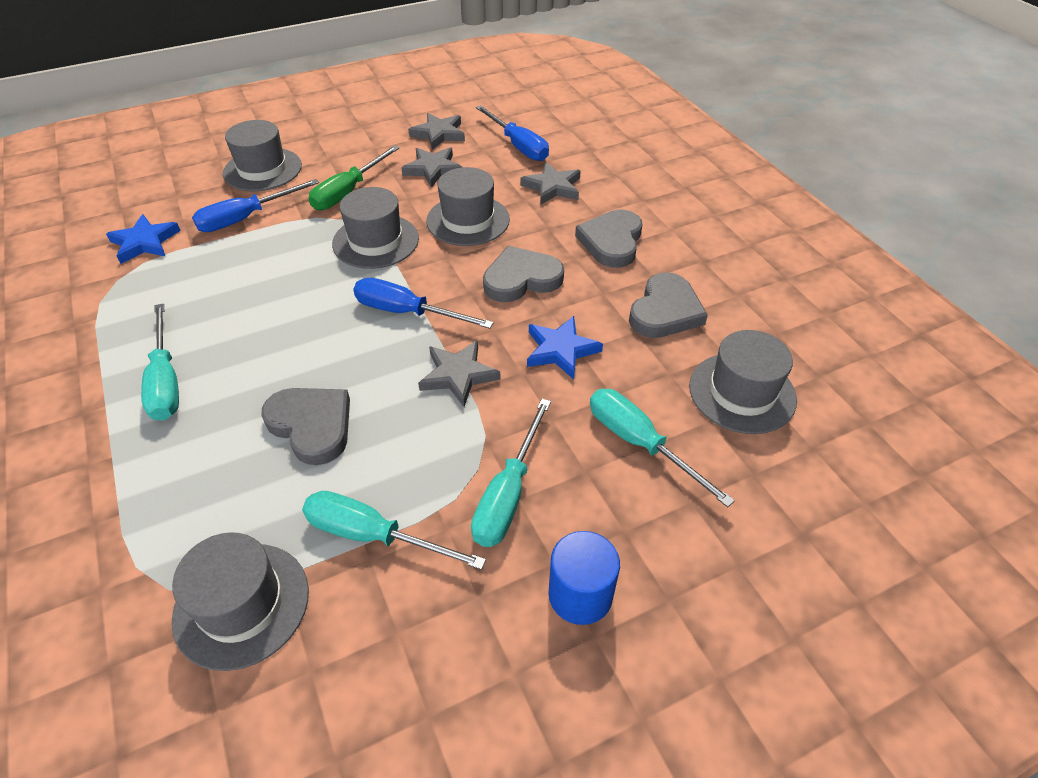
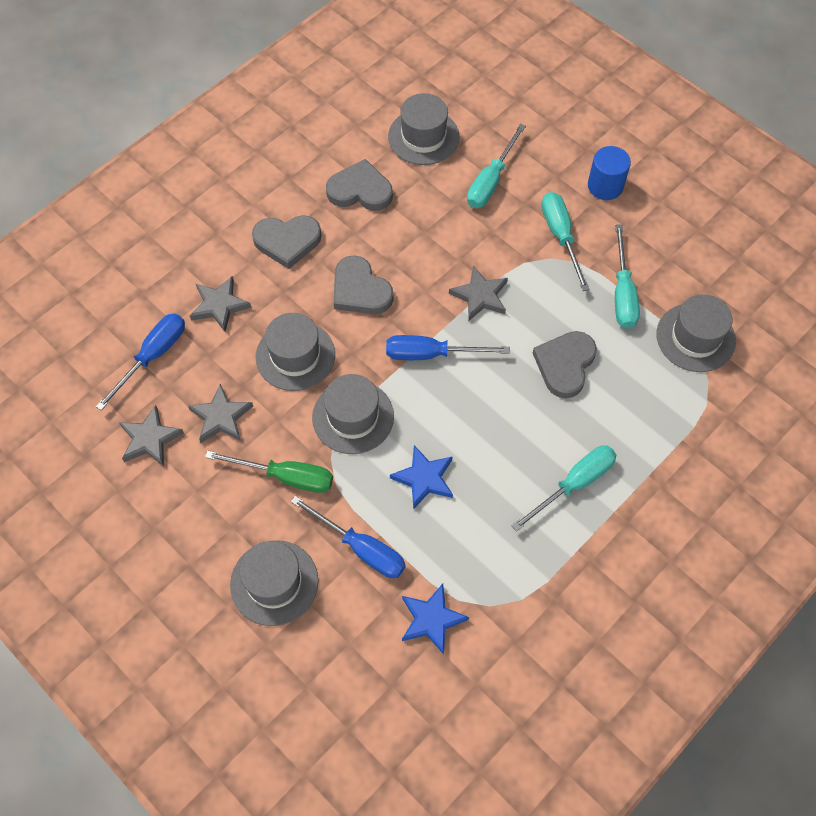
camera: 110 degrees left, 15 degrees up
(407, 312) = (431, 354): blue screwdriver -> blue screwdriver turned 90 degrees clockwise
(508, 494) = (560, 236): turquoise screwdriver -> turquoise screwdriver turned 105 degrees counterclockwise
(560, 350) = (428, 243): blue star -> blue star (424, 478)

